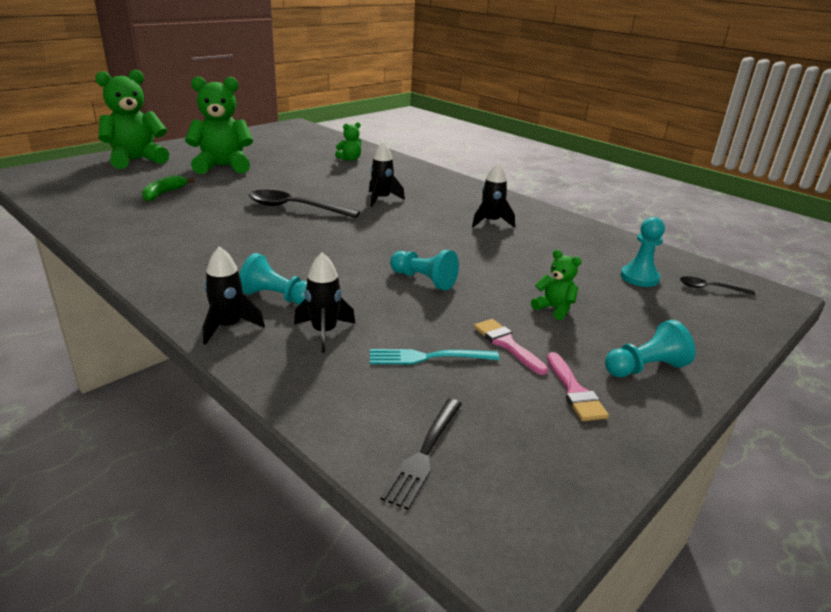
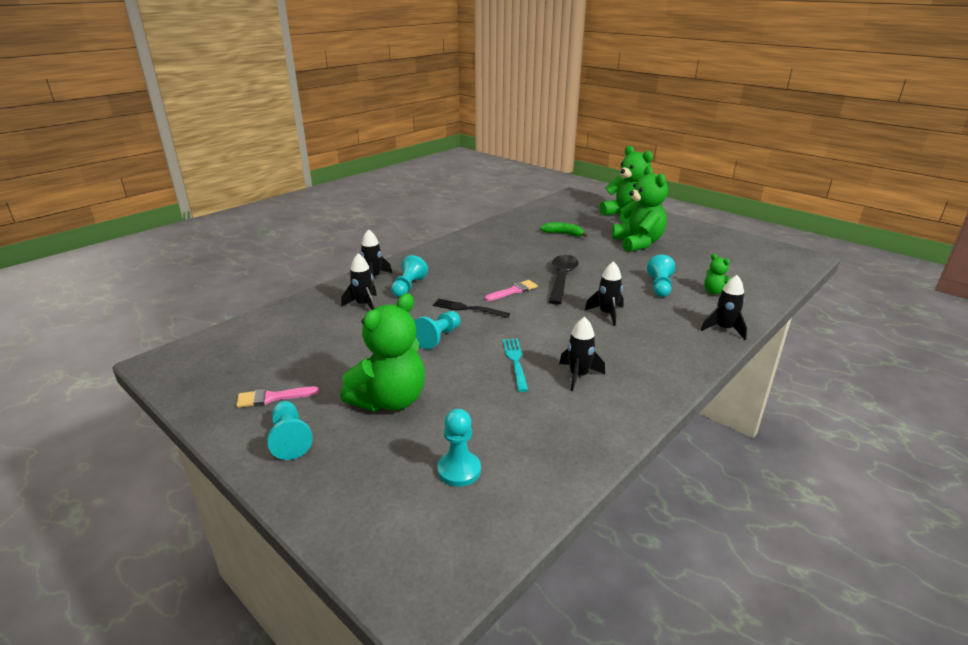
camera: 90 degrees right, 0 degrees up
(332, 174) = (659, 286): none -> turquoise pawn
(414, 167) = (724, 329): none -> black rocket
(424, 453) = (238, 340): black fork -> black fork (468, 309)
(428, 357) = (328, 340): turquoise fork -> turquoise fork (515, 362)
(507, 344) = (338, 372): pink brush -> pink brush (513, 291)
(554, 309) = (390, 400): green teddy bear -> green teddy bear, size x2.14
(709, 288) = (437, 531): black spoon -> none

